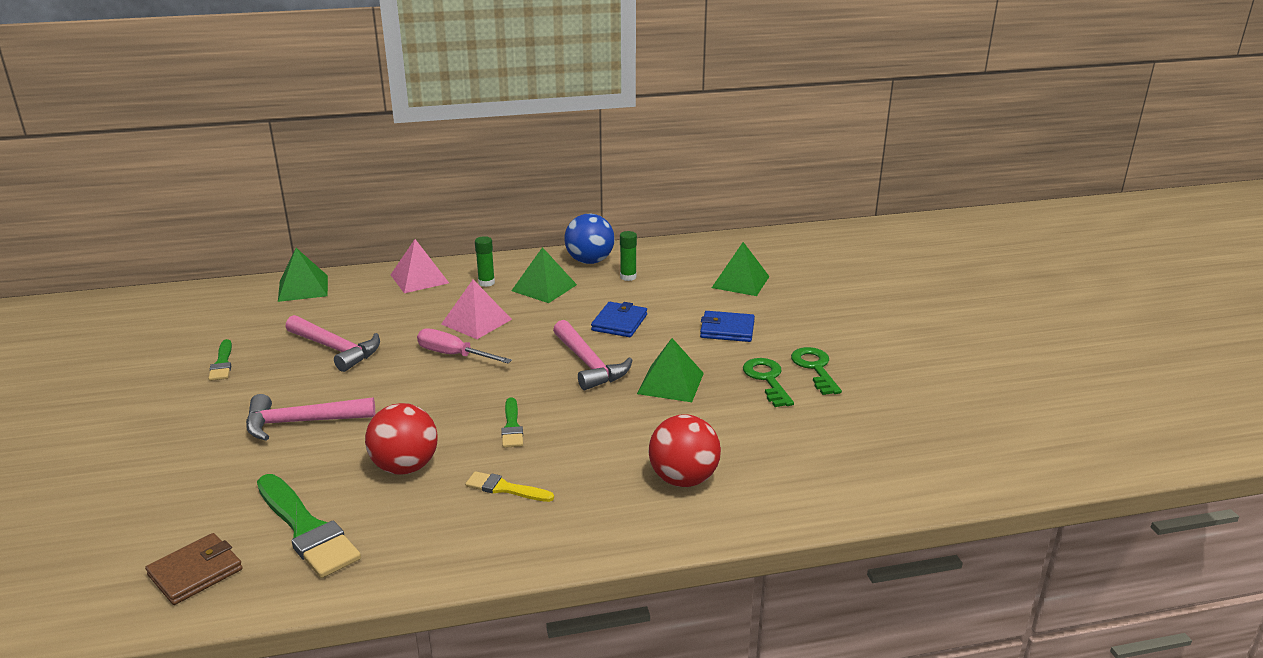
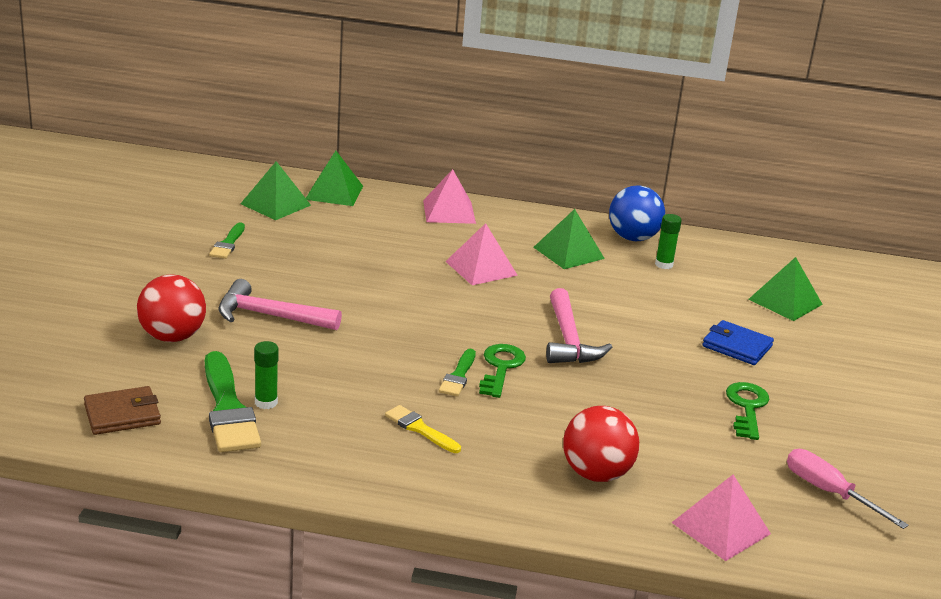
camera: 20 degrees right, 0 degrees up
(336, 349) = (334, 258): pink hammer -> none
(405, 467) = (340, 382): red ball -> red ball (172, 337)
(453, 355) = (441, 294): pink screwdriver -> pink screwdriver (828, 492)
(486, 283) = (513, 233): green glue stick -> green glue stick (266, 402)
(619, 323) = (625, 308): blue wallet -> none
(671, 383) = (641, 381): green pyramid -> green pyramid (276, 204)
(813, 493) = (721, 528): none -> pink pyramid
(815, 368) = (808, 412): green key -> green key (501, 368)

